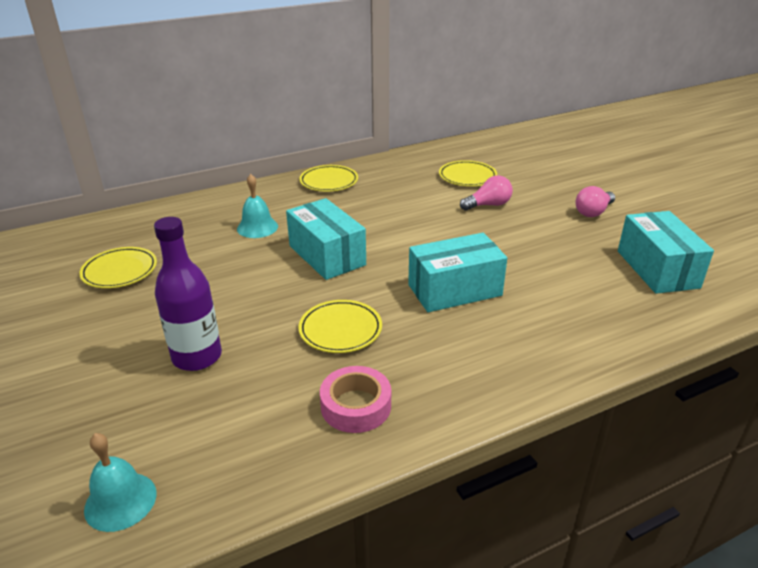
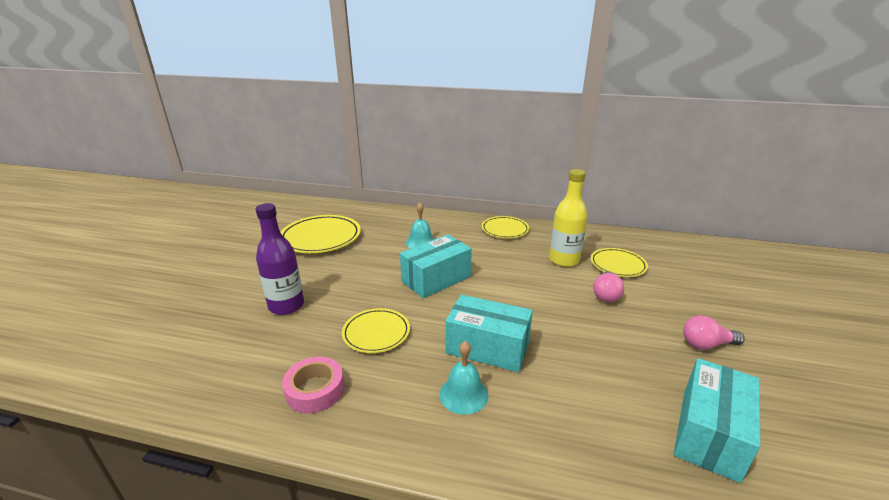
camera: 40 degrees right, 5 degrees down
(120, 271) = (321, 238): yellow plate -> yellow plate, size x1.63
(120, 501) = (152, 365): turquoise bell -> turquoise bell (463, 394)
(327, 255) = (436, 279): turquoise box -> turquoise box turned 45 degrees clockwise
(420, 190) = (564, 260): none -> yellow bottle
(488, 205) = (606, 295): pink light bulb -> pink light bulb turned 90 degrees clockwise

